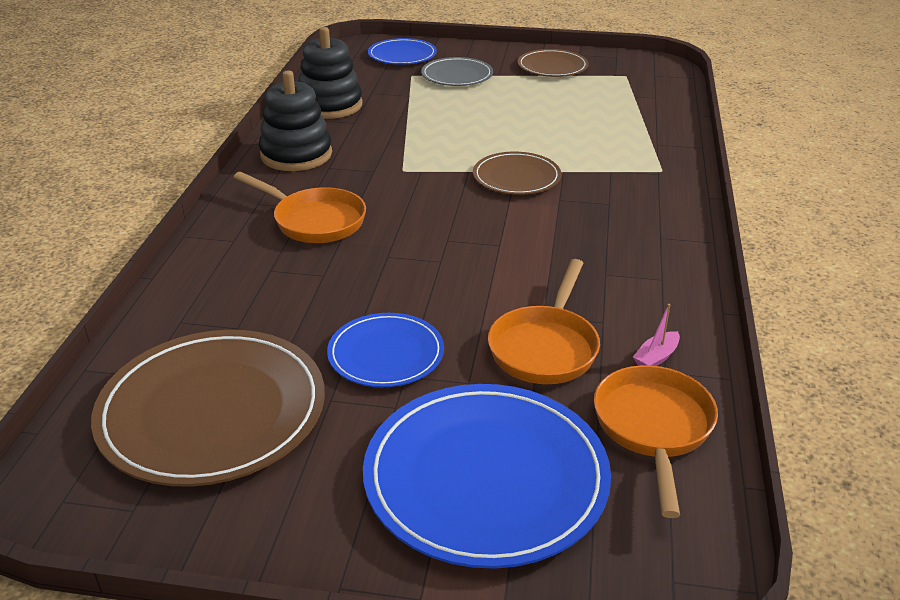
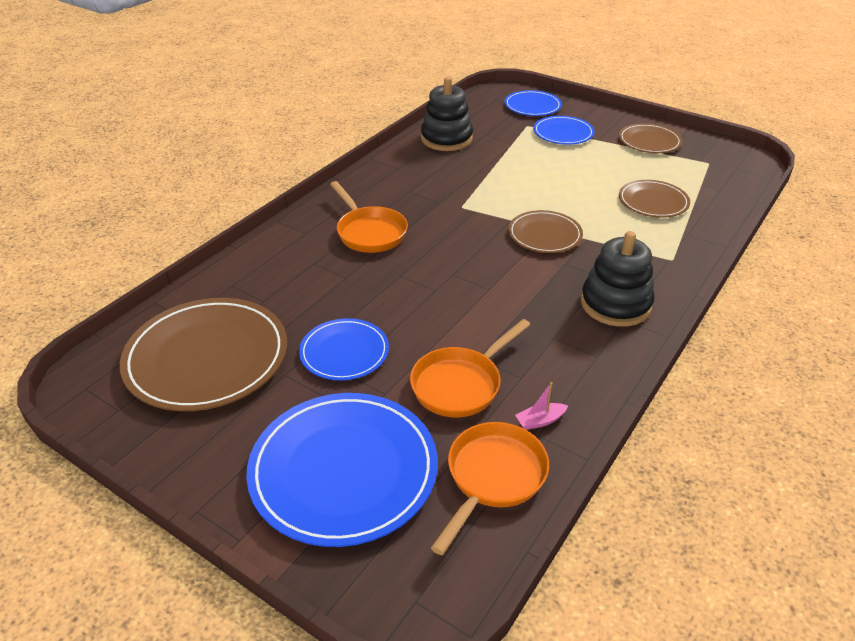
camera: 25 degrees right, 5 degrees up
(296, 155) = (394, 175): black stacking toy -> black stacking toy (615, 304)
(457, 75) = (563, 133): grey plate -> blue plate
(601, 122) = (653, 202): none -> brown plate

